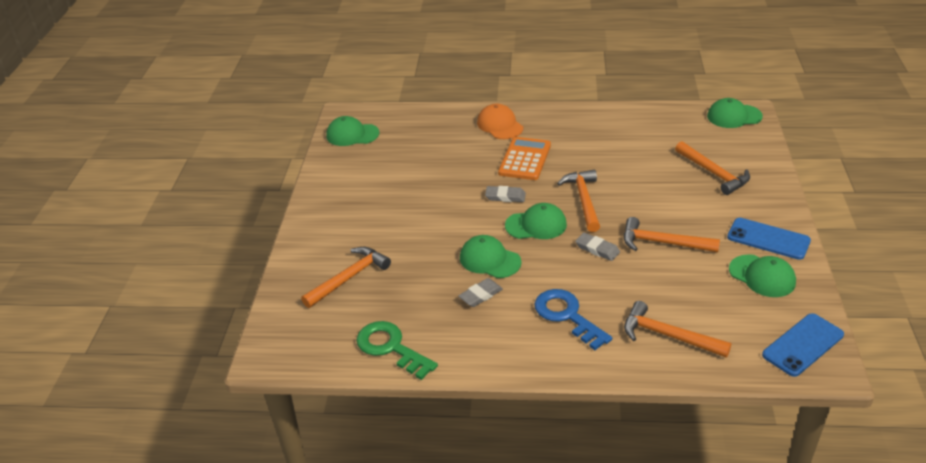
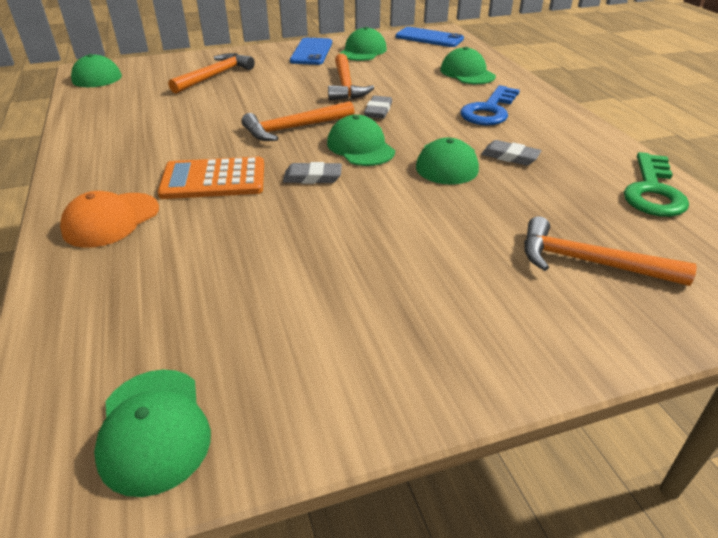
camera: 115 degrees left, 0 degrees up
(505, 196) = (312, 177): grey eraser -> grey eraser turned 75 degrees counterclockwise
(667, 335) = (467, 73): orange hammer -> green cap

